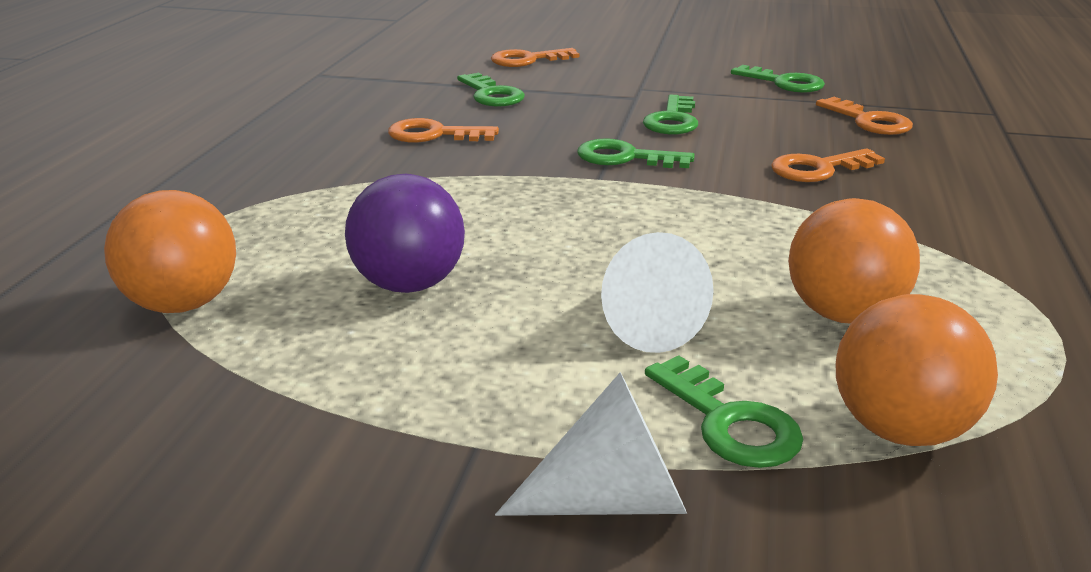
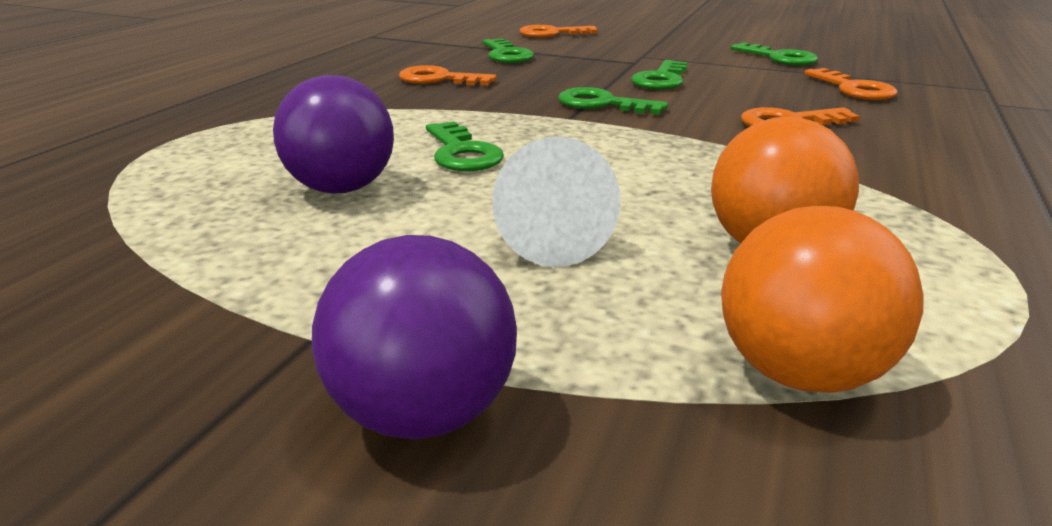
camera: 10 degrees right, 0 degrees up
(183, 304) = (130, 188): orange ball -> none
(612, 500) = (423, 412): white cone -> purple ball
(729, 422) = (598, 343): green key -> green key (462, 153)

